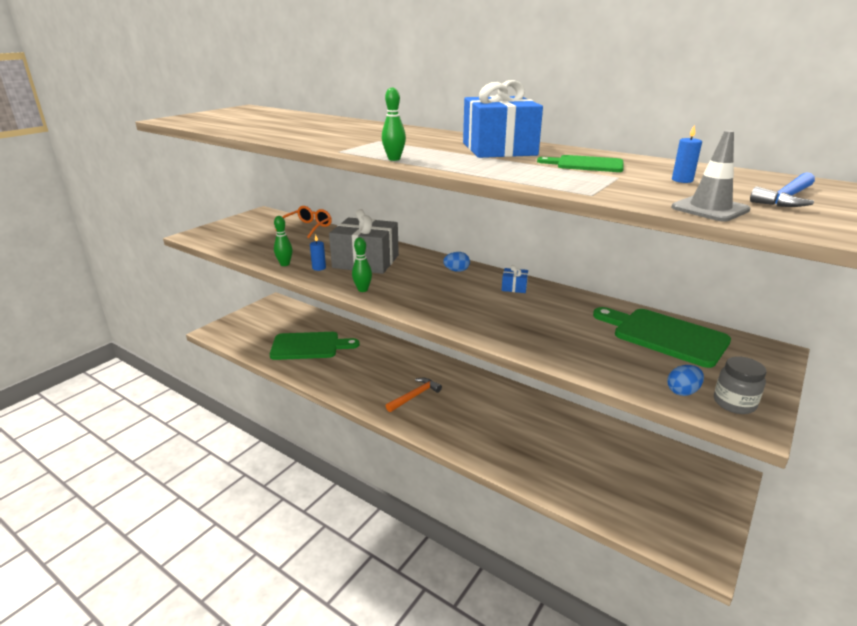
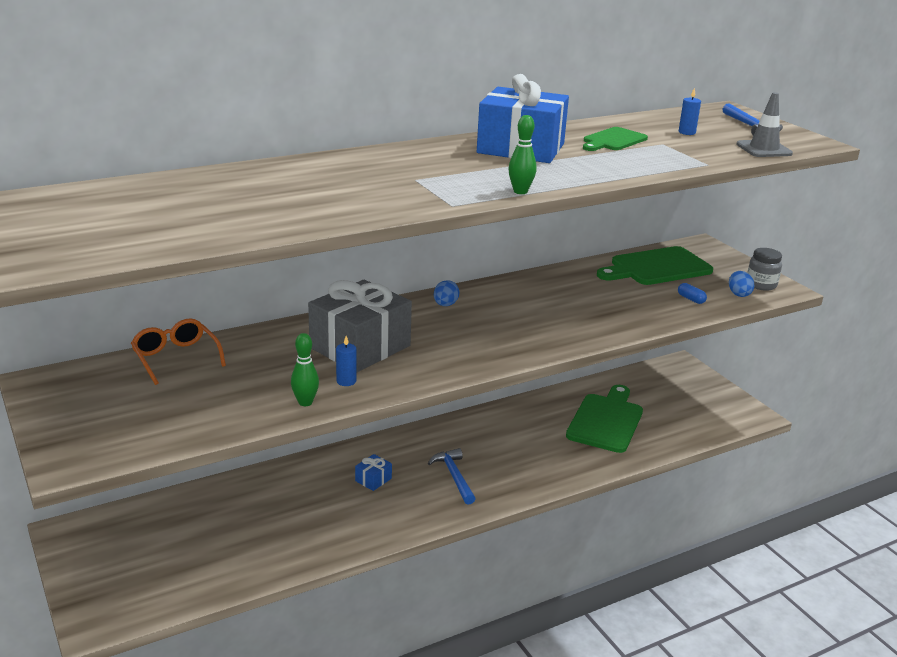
camera: 65 degrees left, 0 degrees up
(309, 346) = (257, 529): green cutting board -> green cutting board (606, 421)
(362, 290) = (444, 368): green bowling pin -> none
(415, 396) = (454, 476): orange hammer -> blue hammer
(514, 287) = (515, 291): blue gift -> blue gift (373, 479)
(622, 365) = (691, 299): none -> blue capsule

